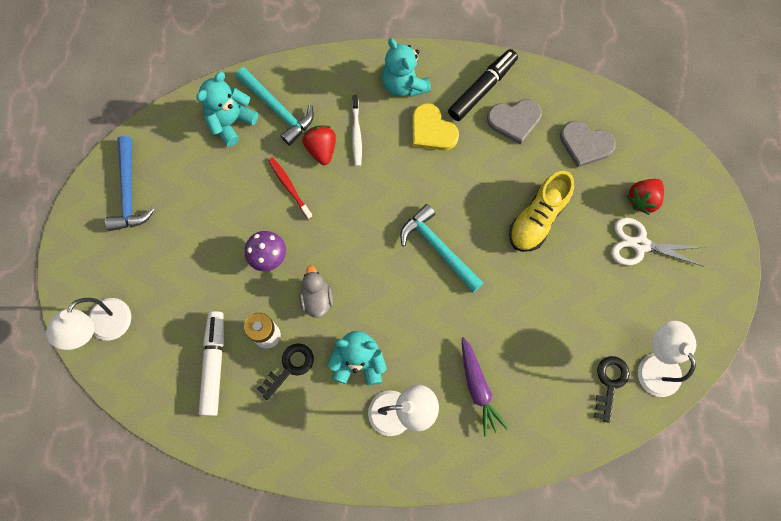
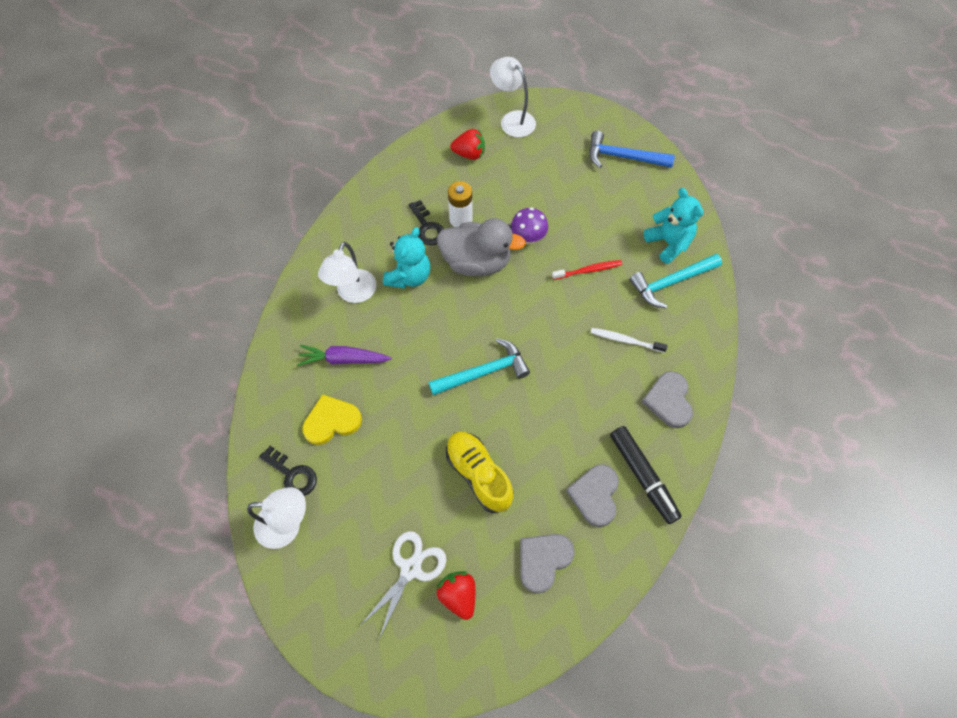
camera: 110 degrees right, 10 degrees down
(214, 364) = (453, 179): white marker -> none
(317, 298) = (476, 262): grey duck -> grey duck, size x1.85
(321, 149) = (618, 306): red strawberry -> red strawberry (469, 154)
(404, 84) = (668, 400): turquoise teddy bear -> grey heart
(432, 130) = (608, 409): yellow heart -> yellow heart (331, 421)

